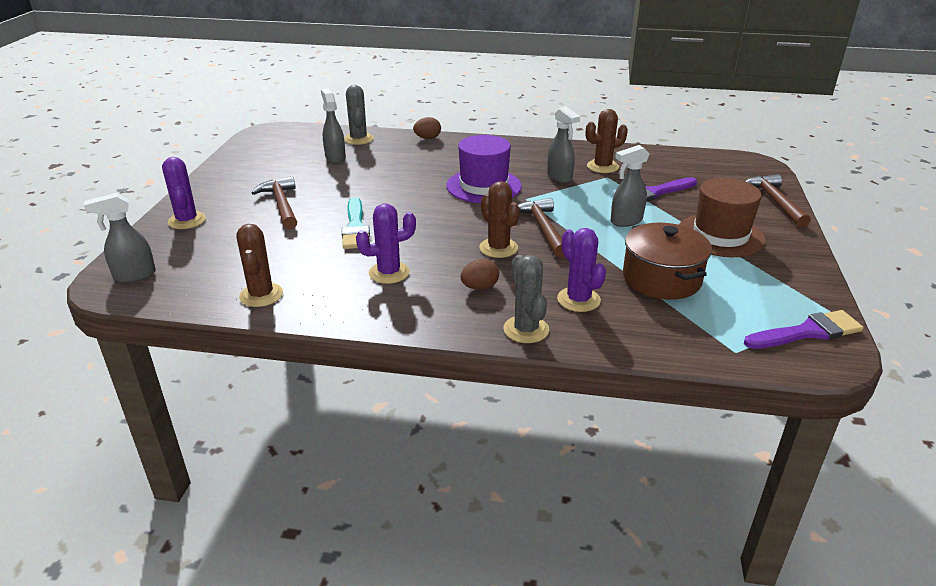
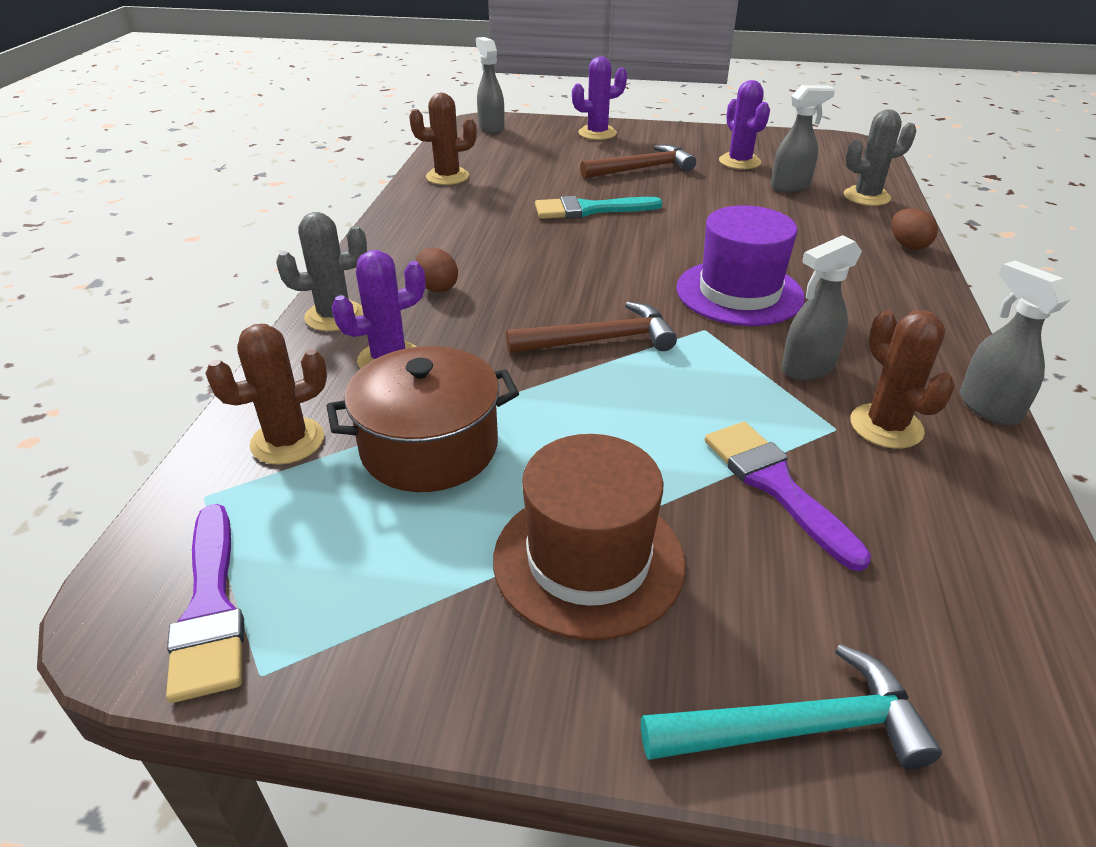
camera: 90 degrees right, 5 degrees up
(389, 273) = (481, 233): purple cactus -> purple cactus (739, 162)
(498, 248) = (537, 302): brown cactus -> brown cactus (287, 441)
(626, 221) = (636, 431): grey spray bottle -> grey spray bottle (988, 407)
(774, 202) = (796, 728): brown hammer -> turquoise hammer

